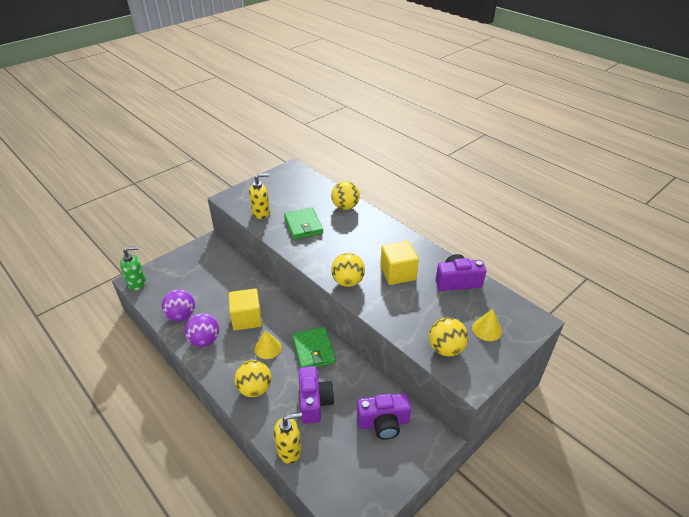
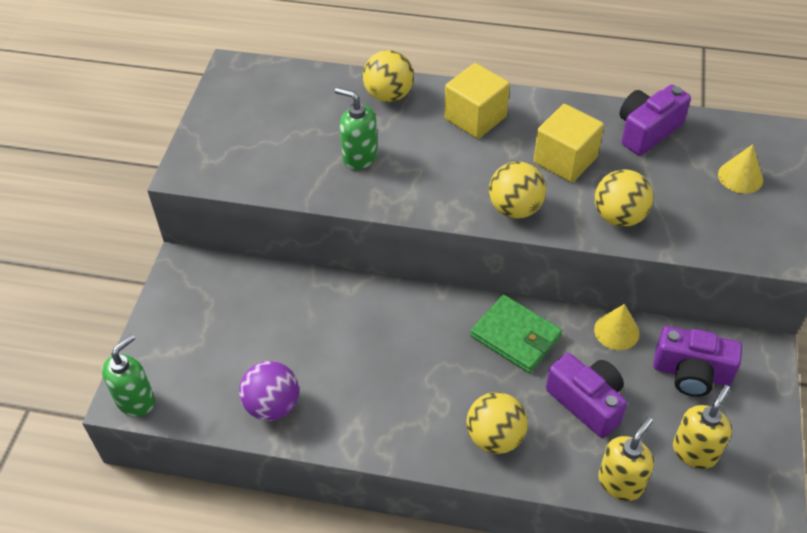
camera: 35 degrees left, 10 degrees up
(204, 340) = (350, 418): purple ball -> none
(247, 318) = (376, 349): yellow cube -> yellow cube (475, 118)
(261, 213) = (271, 170): yellow soap dispenser -> yellow soap dispenser (695, 451)
(268, 348) = (452, 372): yellow cone -> yellow cone (616, 331)
(303, 225) = (359, 157): green wallet -> green soap dispenser
(383, 423) = (691, 373): purple camera -> purple camera turned 60 degrees clockwise
(445, 349) = (721, 230): yellow ball -> yellow ball (619, 217)

